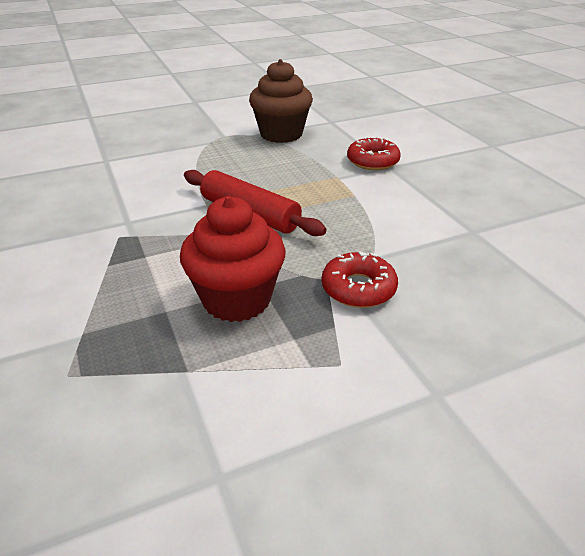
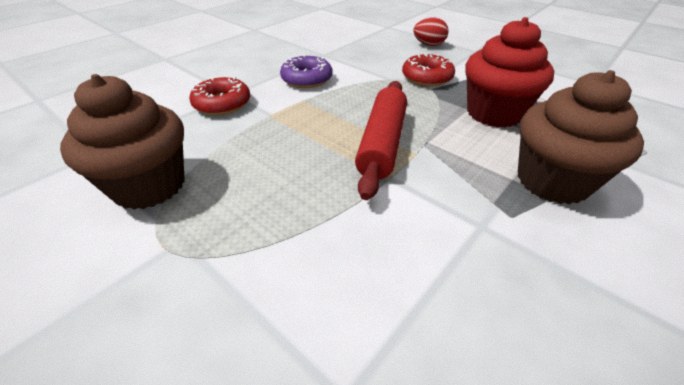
camera: 115 degrees left, 5 degrees up
(119, 274) = (552, 181): none -> brown cupcake
(401, 206) = (307, 79): none -> purple donut
(485, 343) = (429, 45): none -> red egg

